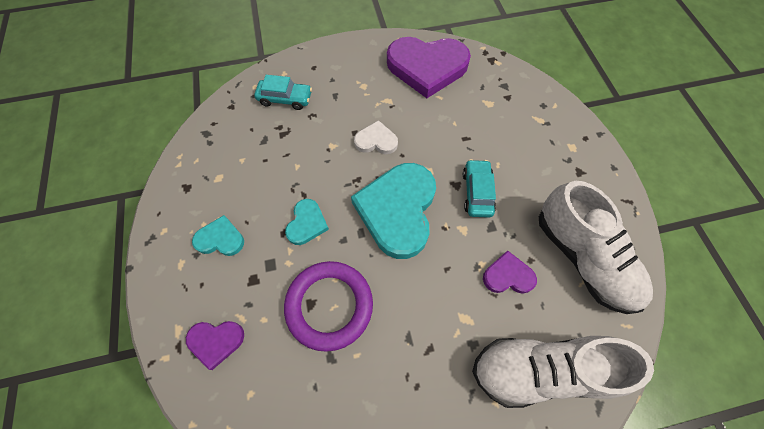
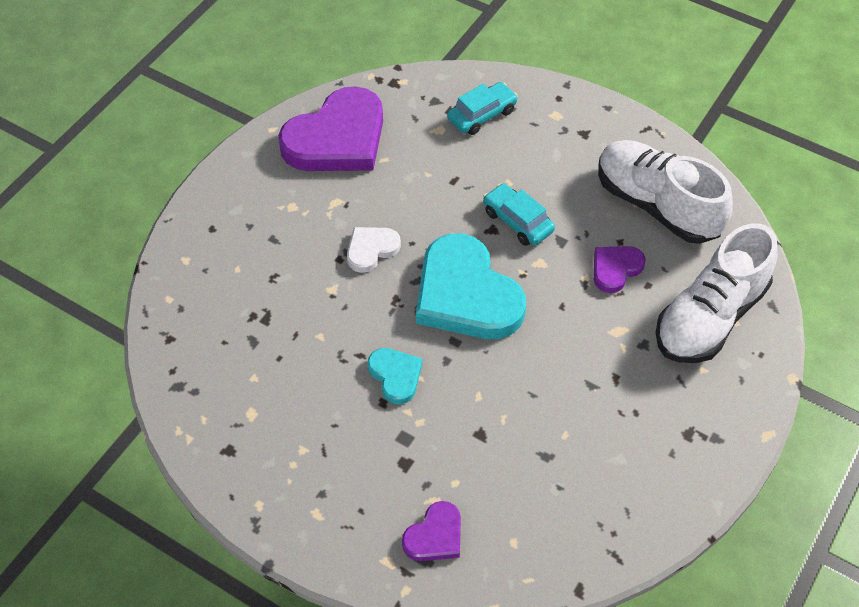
camera: 45 degrees left, 10 degrees down
(220, 239) = (328, 460): turquoise heart -> none
(285, 99) = (222, 284): turquoise car -> turquoise car (482, 115)
(329, 305) = (498, 420): purple ring -> none
(582, 257) = (657, 205): white shoe -> white shoe turned 150 degrees counterclockwise

